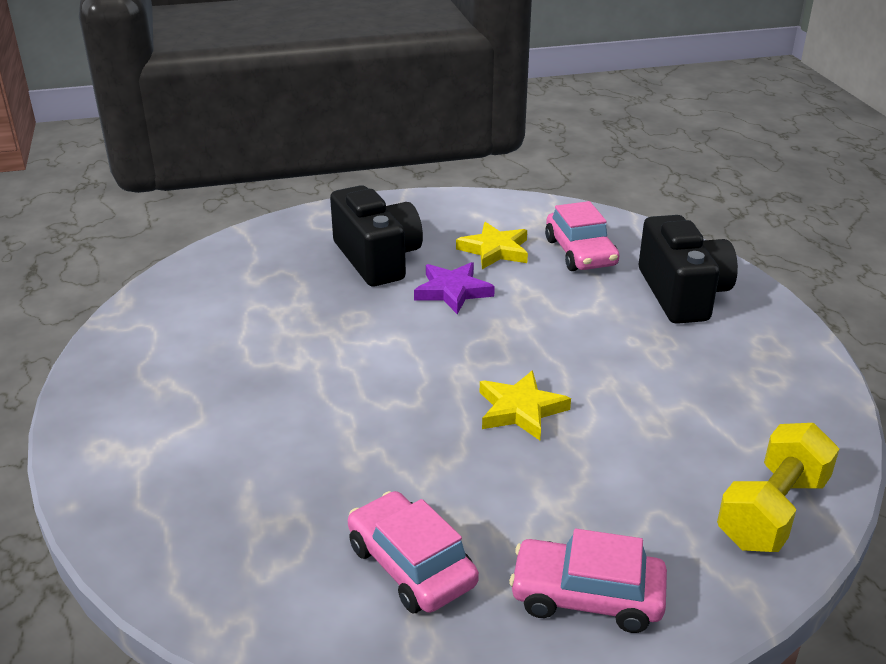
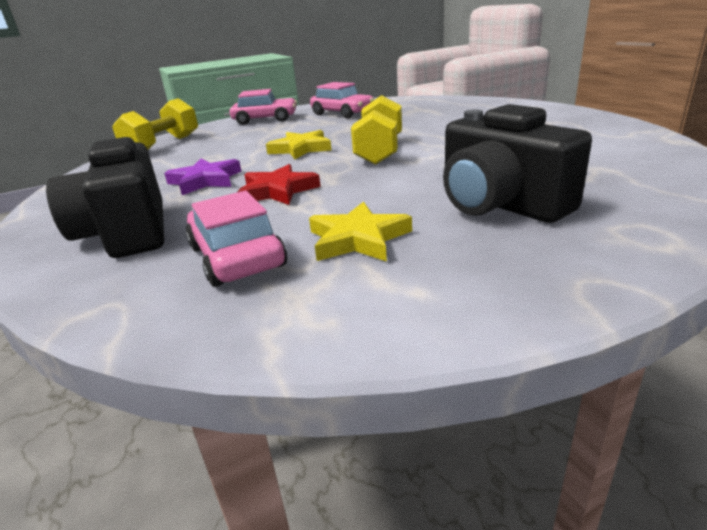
camera: 170 degrees right, 5 degrees down
(420, 370) = (379, 151): none -> yellow dumbbell
(453, 291) = (386, 193): purple star -> purple star (205, 181)
(553, 319) = (278, 191): none -> red star

